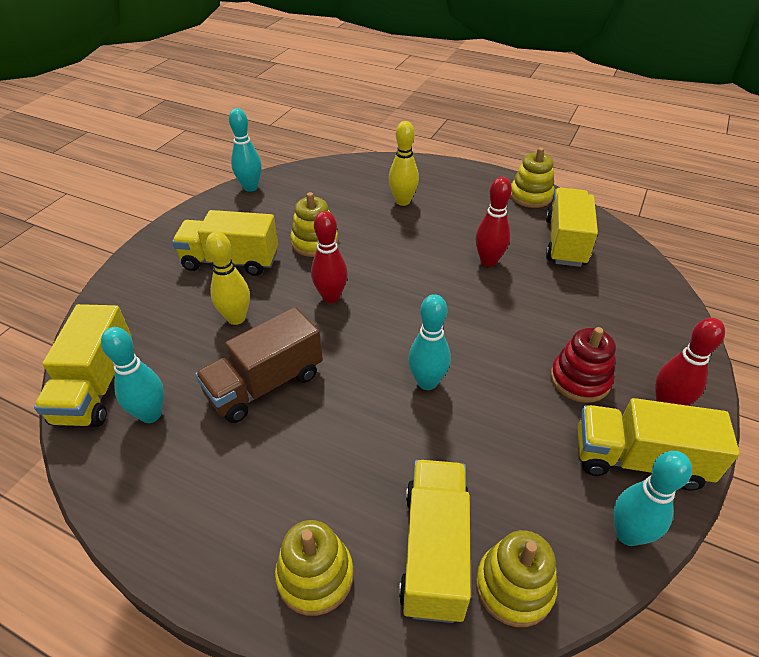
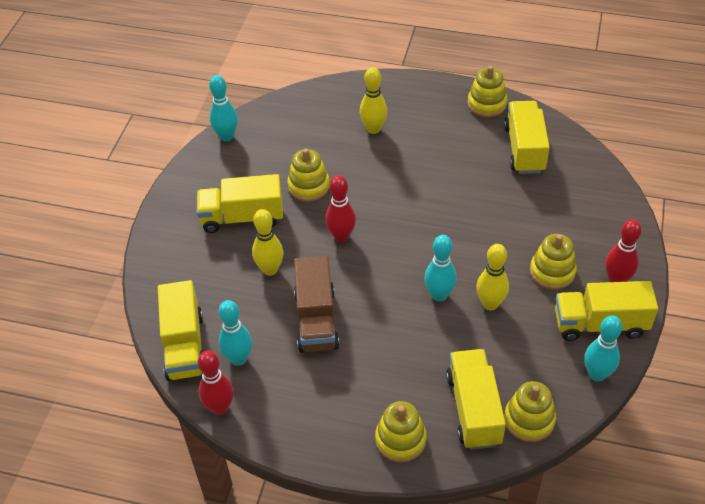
camera: 10 degrees left, 5 degrees up
(265, 384) = (316, 320): brown truck -> brown truck turned 45 degrees counterclockwise
(488, 261) = (463, 179): red bowling pin -> red bowling pin (220, 408)
(490, 405) = (490, 304): none -> yellow bowling pin
(580, 379) = (552, 272): red stacking toy -> yellow stacking toy

